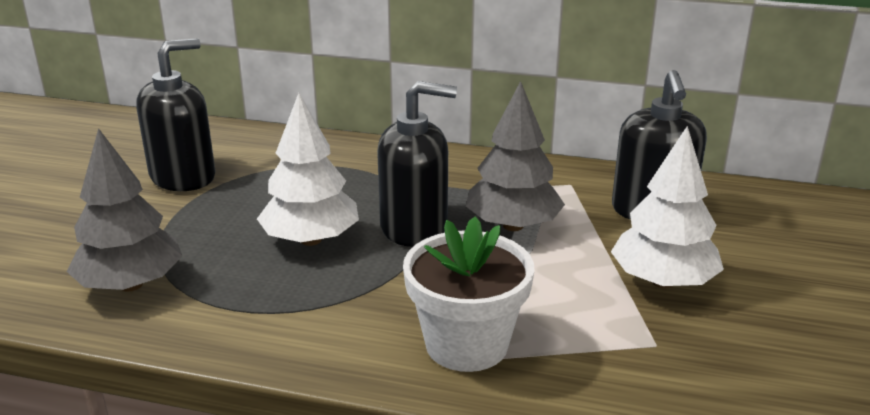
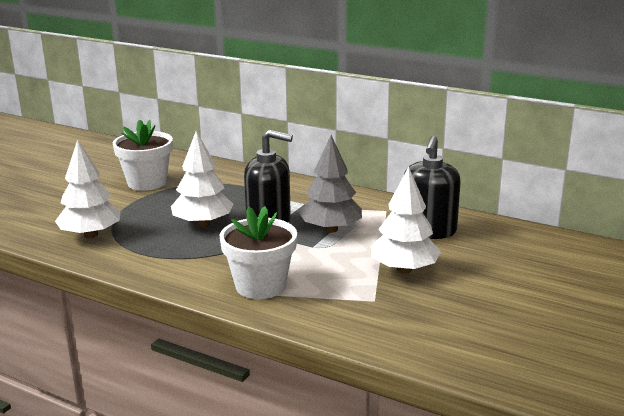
camera: 15 degrees right, 5 degrees down
(131, 284) = (91, 235): grey tree -> white tree
(183, 177) = (147, 182): black soap dispenser -> white flower pot

